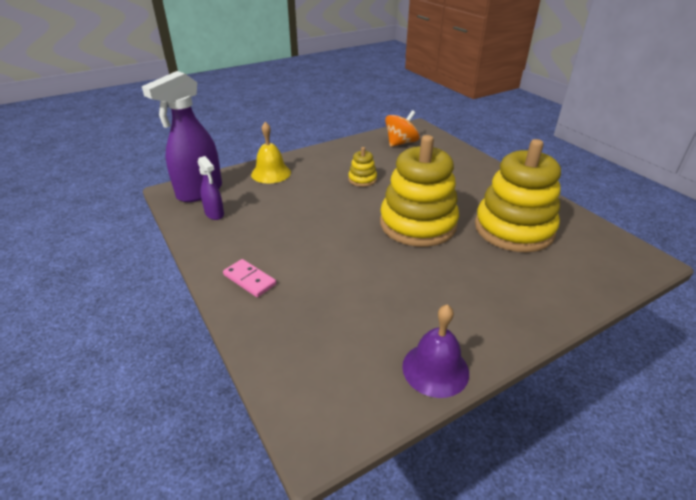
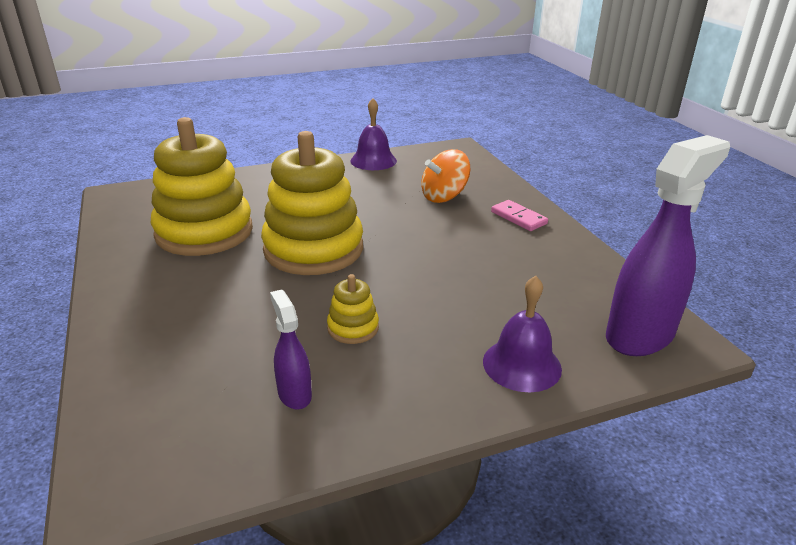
camera: 170 degrees left, 5 degrees down
(214, 214) = (592, 292): purple spray bottle -> purple spray bottle (294, 394)
(271, 173) = (522, 364): yellow bell -> purple bell
(401, 143) = (211, 426): orange spinning top -> orange spinning top (444, 196)

